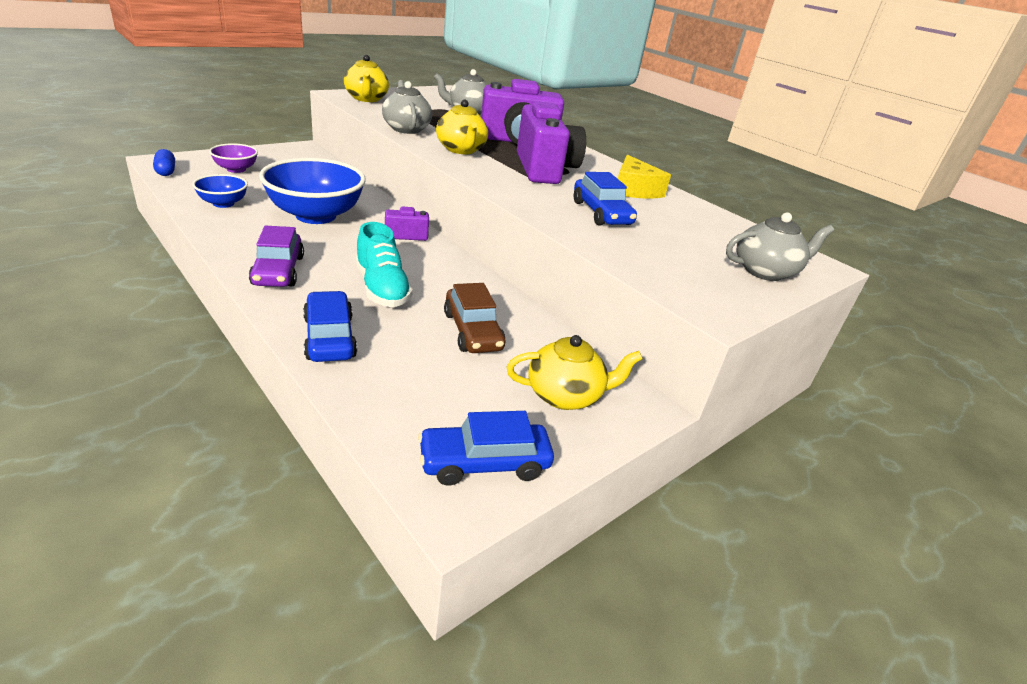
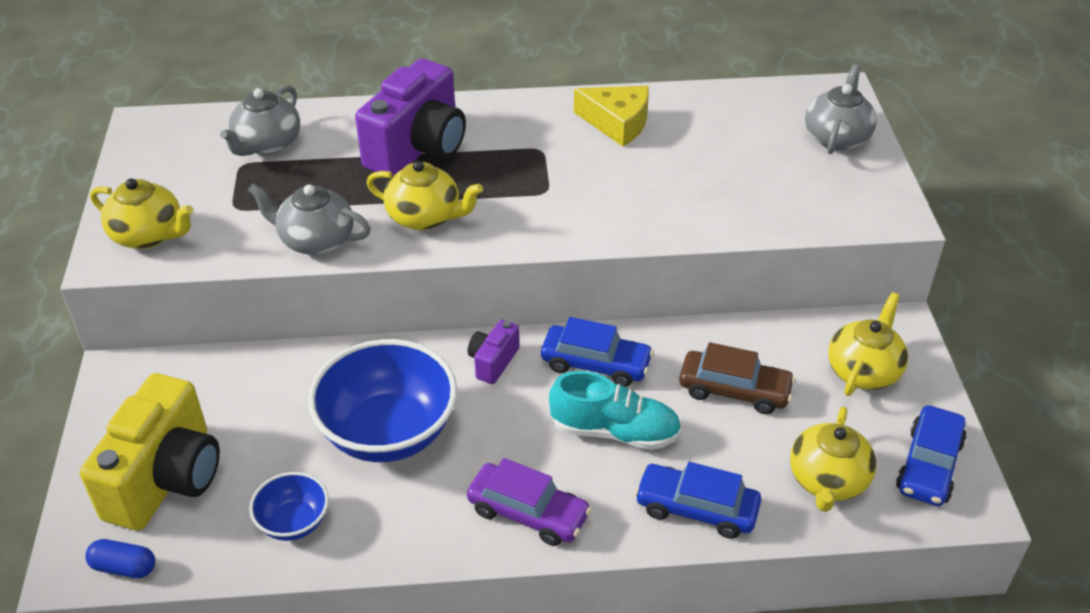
camera: 50 degrees left, 10 degrees up
(236, 169) = (166, 478): purple bowl -> yellow camera
(412, 400) = (827, 481): none -> yellow teapot
(544, 169) = (526, 169): purple camera -> none
(601, 213) = (669, 184): blue car -> blue car (595, 364)

